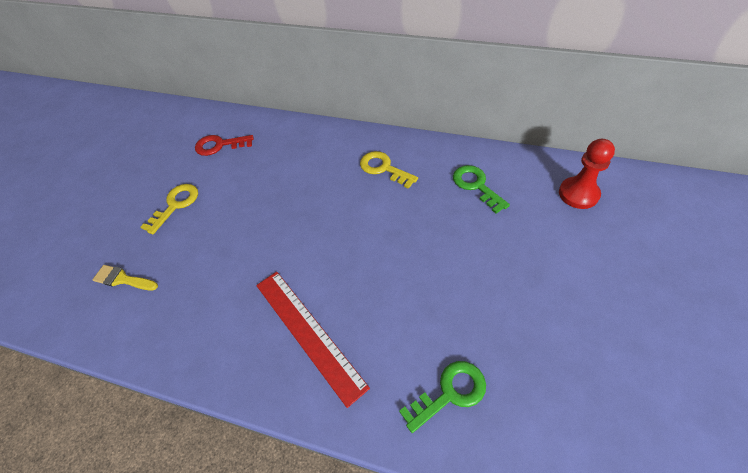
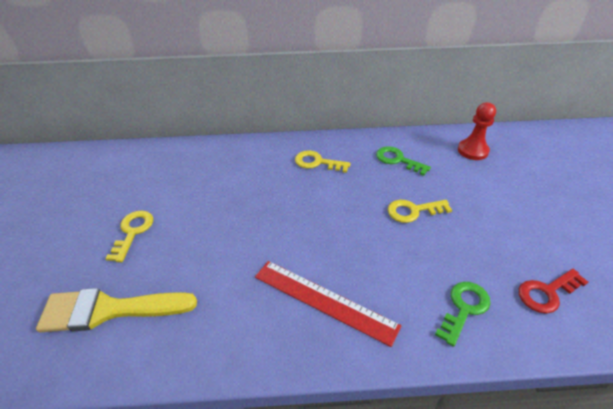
camera: 25 degrees left, 10 degrees down
(123, 279) = (109, 310): yellow brush -> yellow brush, size x2.04
(220, 145) = (152, 174): red key -> red key (547, 293)
(458, 256) = (413, 211): none -> yellow key

